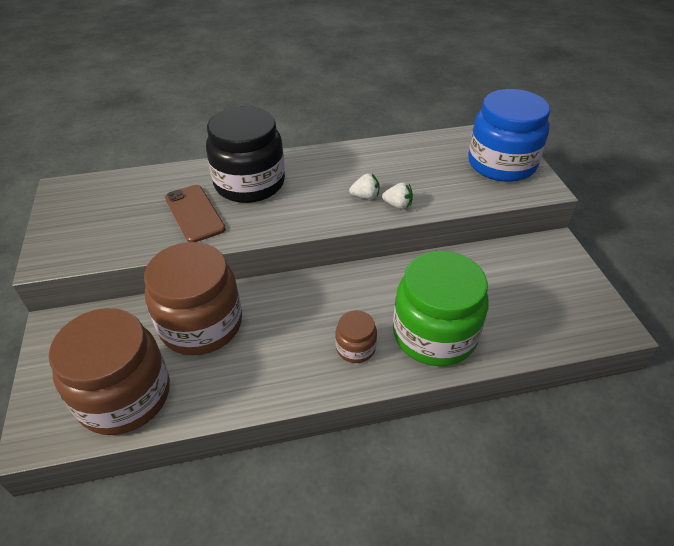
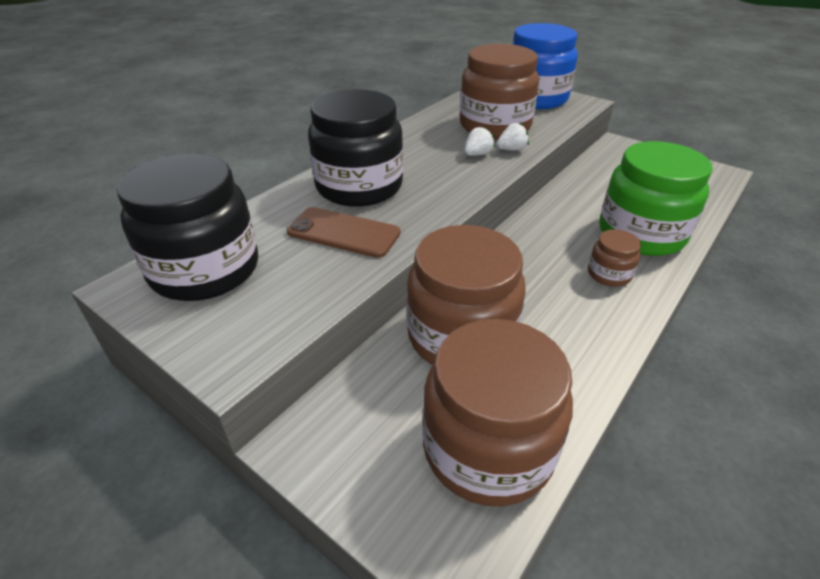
camera: 40 degrees left, 5 degrees down
(102, 198) = (205, 269): none -> black jar
(420, 176) = (495, 126): none -> brown jar

